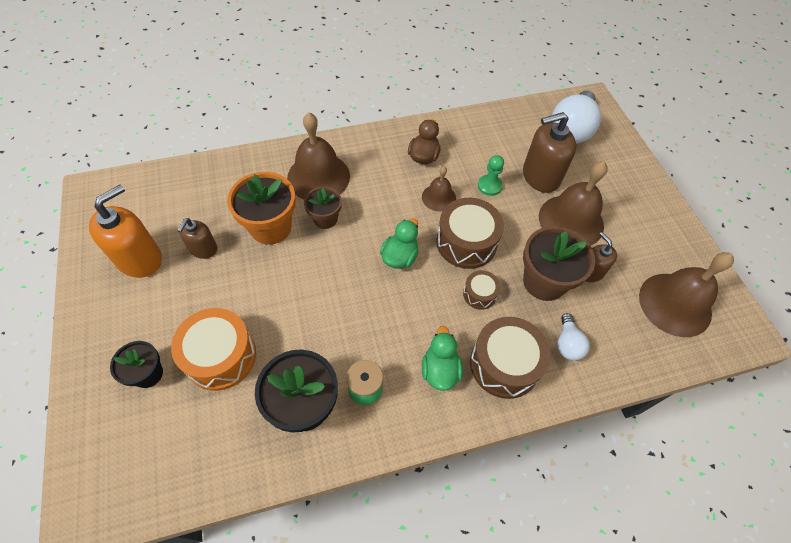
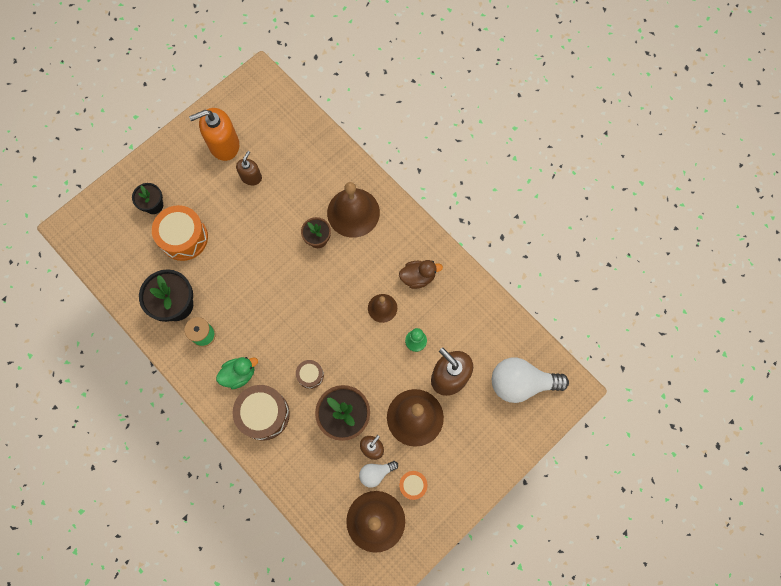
camera: 65 degrees right, 15 degrees up
(140, 259) = (224, 145): orange soap dispenser -> orange soap dispenser turned 150 degrees clockwise
(203, 249) = (251, 177): brown soap dispenser -> brown soap dispenser turned 120 degrees clockwise
(271, 227) = (291, 208): orange flower pot -> none
(400, 257) = (313, 306): green duck -> none
(466, 242) = (350, 347): brown drum -> none
(567, 344) = (301, 451): white light bulb -> white light bulb (376, 473)
(644, 253) = (413, 485): none -> orange drum

